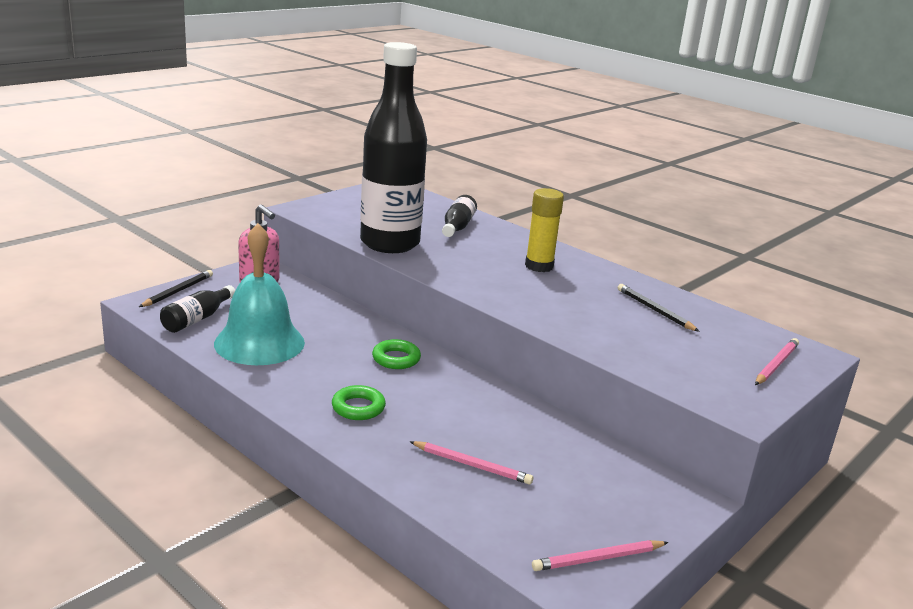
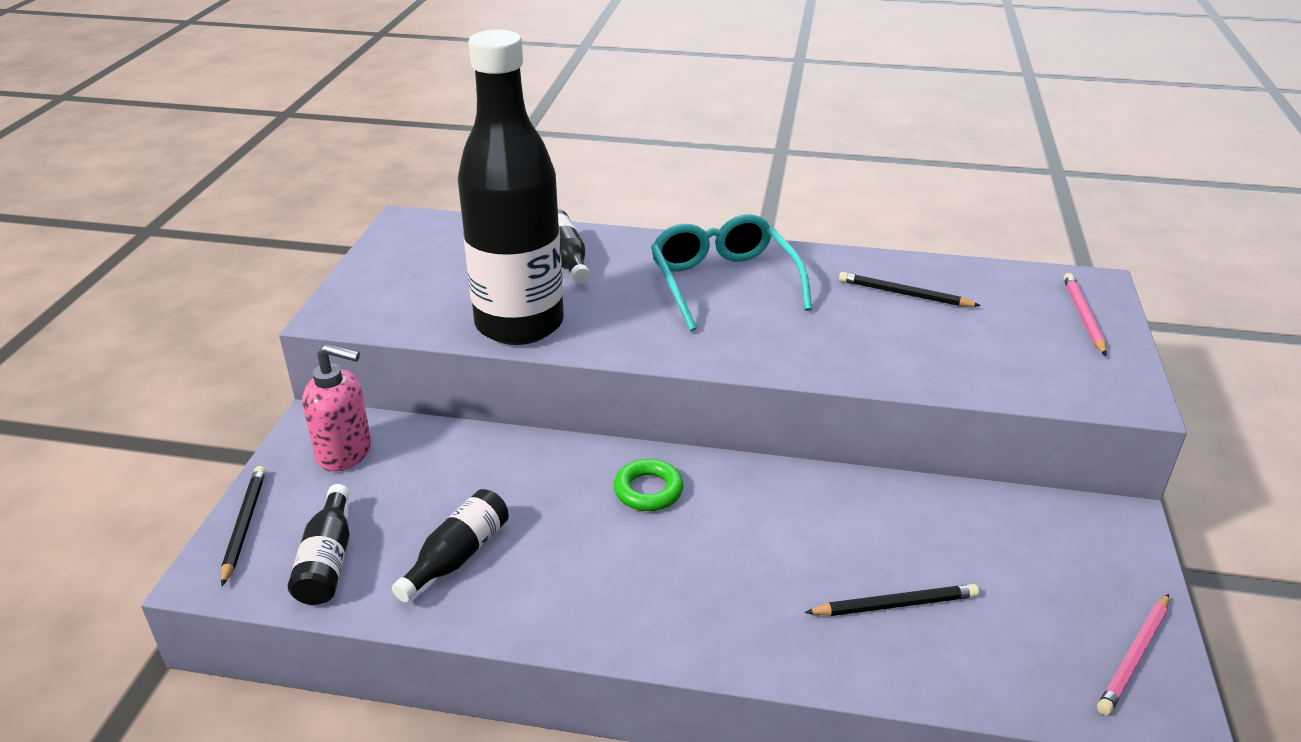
camera: 30 degrees left, 10 degrees up
(259, 343) = (457, 556): turquoise bell -> black bottle
(358, 407) = (689, 593): green ring -> none
(472, 465) = (895, 605): pink pencil -> black pencil
(539, 266) = (723, 282): yellow glue stick -> turquoise glasses

